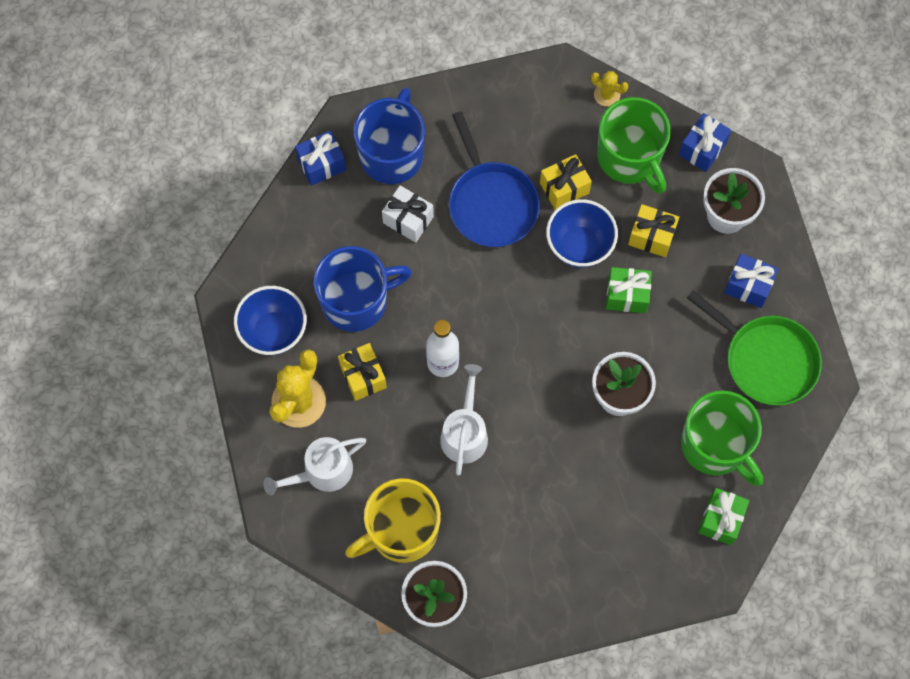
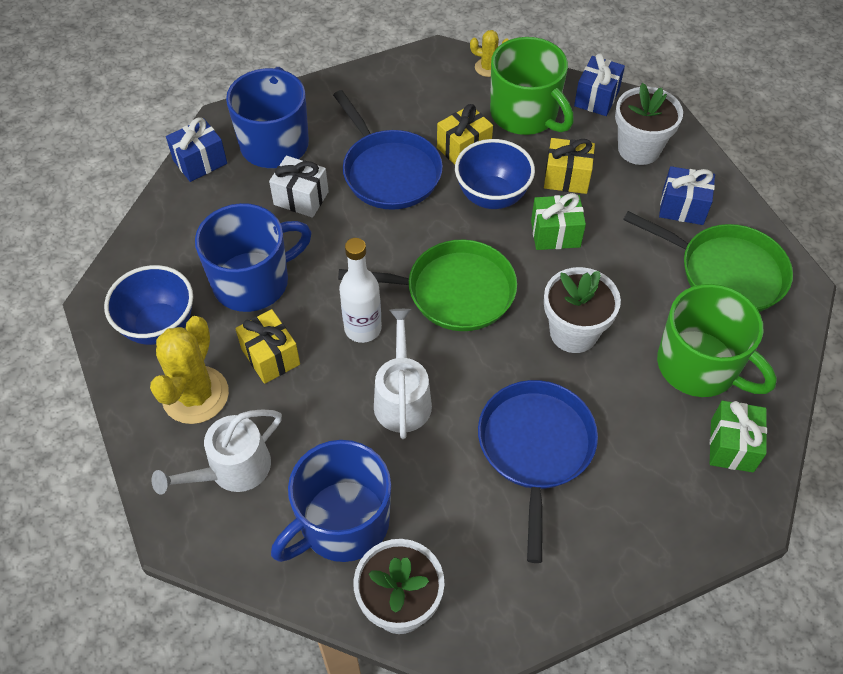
camera: 10 degrees left, 15 degrees down
(401, 530) = (342, 523): yellow mug -> blue mug
(526, 339) = (454, 291): none -> green pan
(563, 494) = (535, 447): none -> blue pan

